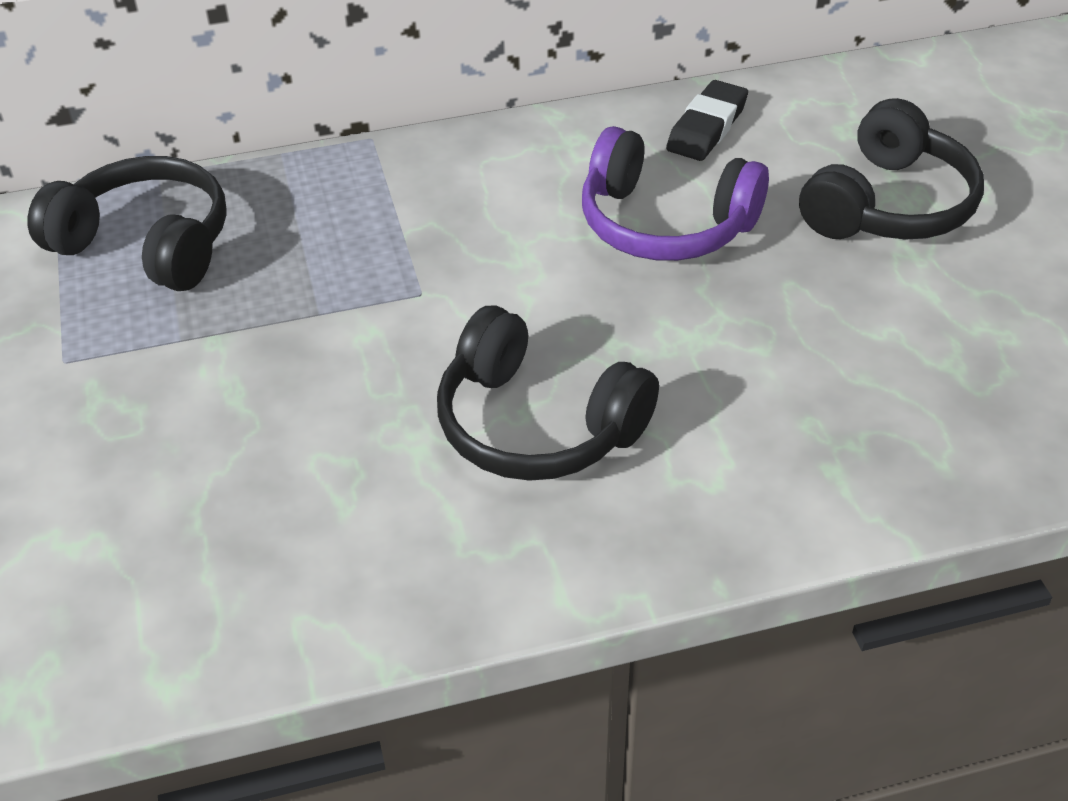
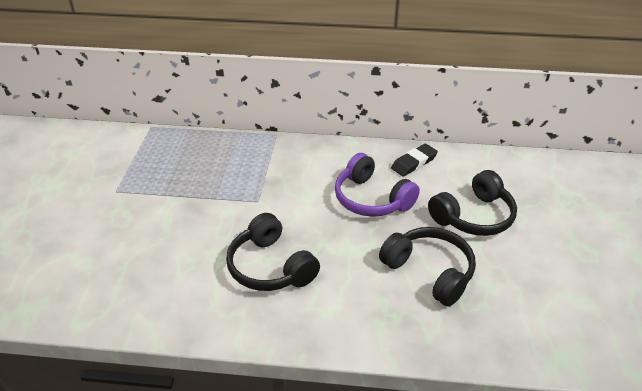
camera: 20 degrees right, 5 degrees down
(147, 244) = (170, 154): black headphones -> black headphones (430, 271)

